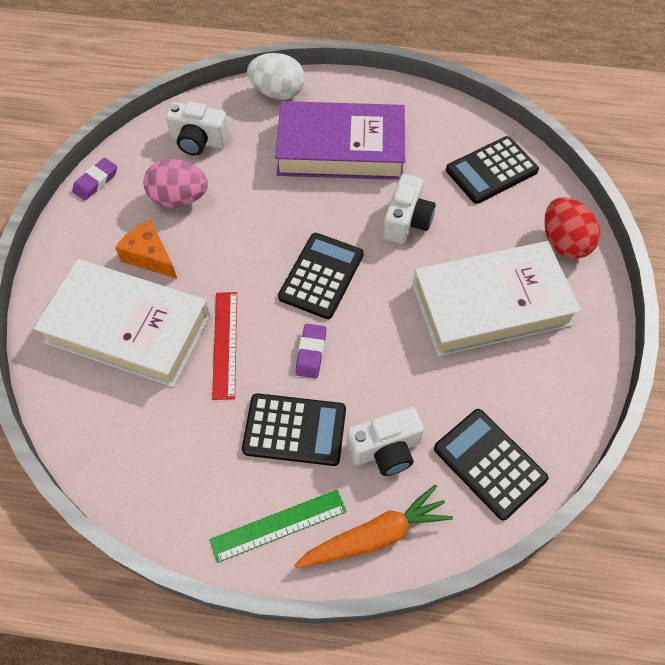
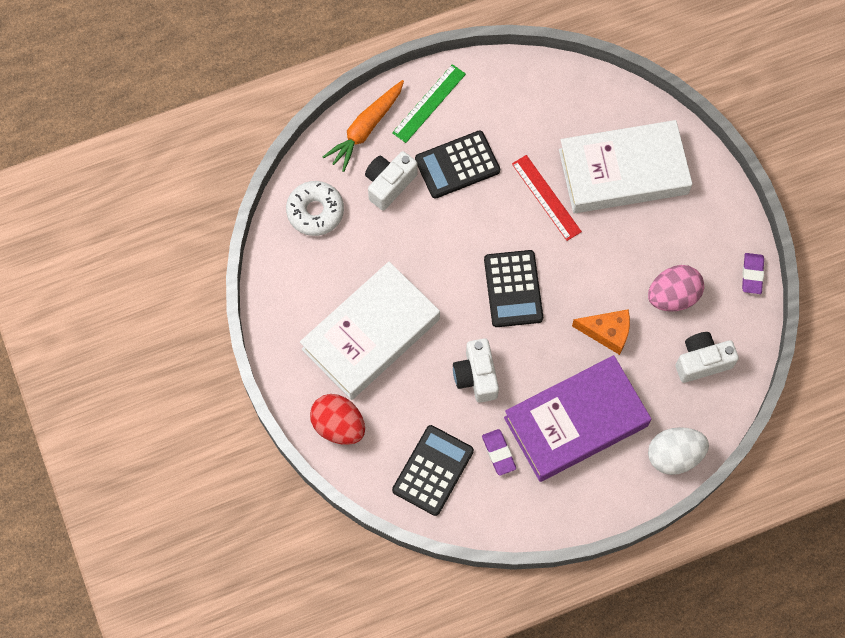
camera: 150 degrees right, 10 degrees up
(149, 256) = (654, 234): orange cheese -> orange cheese (607, 332)
(311, 353) = (481, 224): purple eraser -> purple eraser (498, 453)
(489, 463) = (315, 211): black calculator -> white donut

